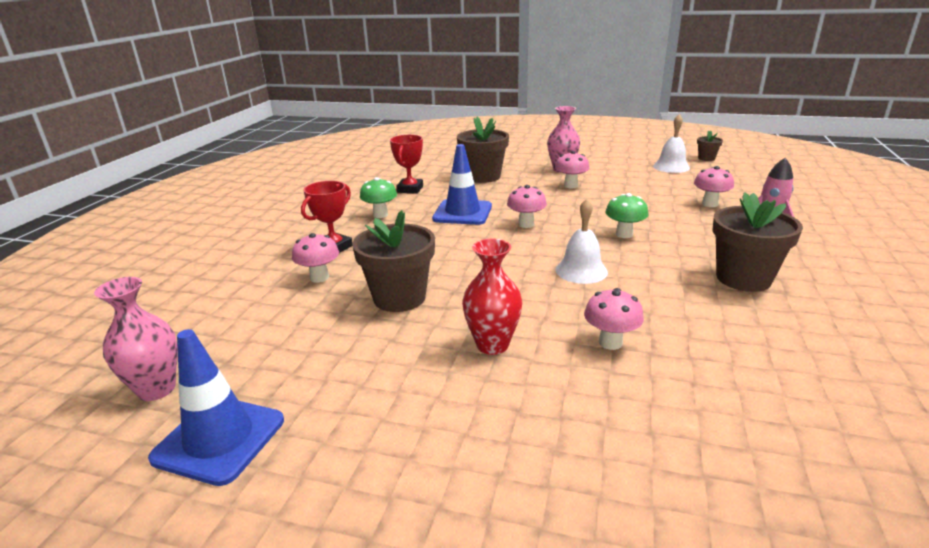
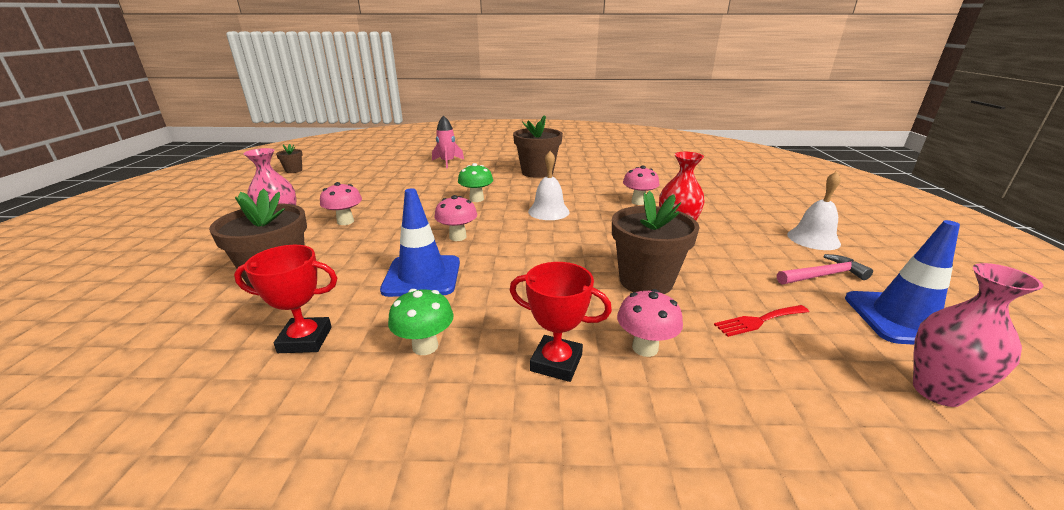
camera: 105 degrees left, 0 degrees up
(301, 337) = (758, 321): none -> red fork
(329, 426) = (823, 275): none -> pink hammer
(671, 167) = (310, 182): white bell -> white bell (813, 239)
(710, 204) = (413, 174): pink mushroom -> none

